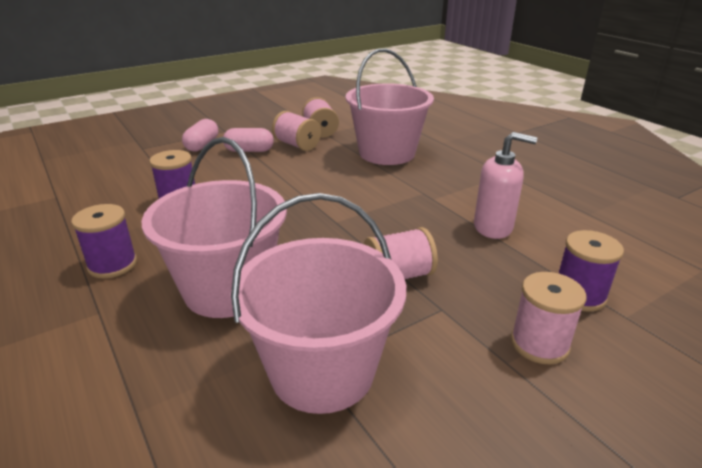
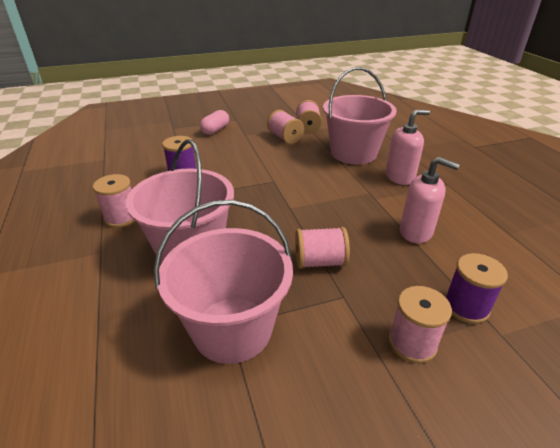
camera: 15 degrees right, 5 degrees up
(112, 264) = (121, 218): purple spool -> pink spool
(249, 150) = (247, 138): pink capsule -> none
(450, 172) = (400, 177): none -> pink soap dispenser

